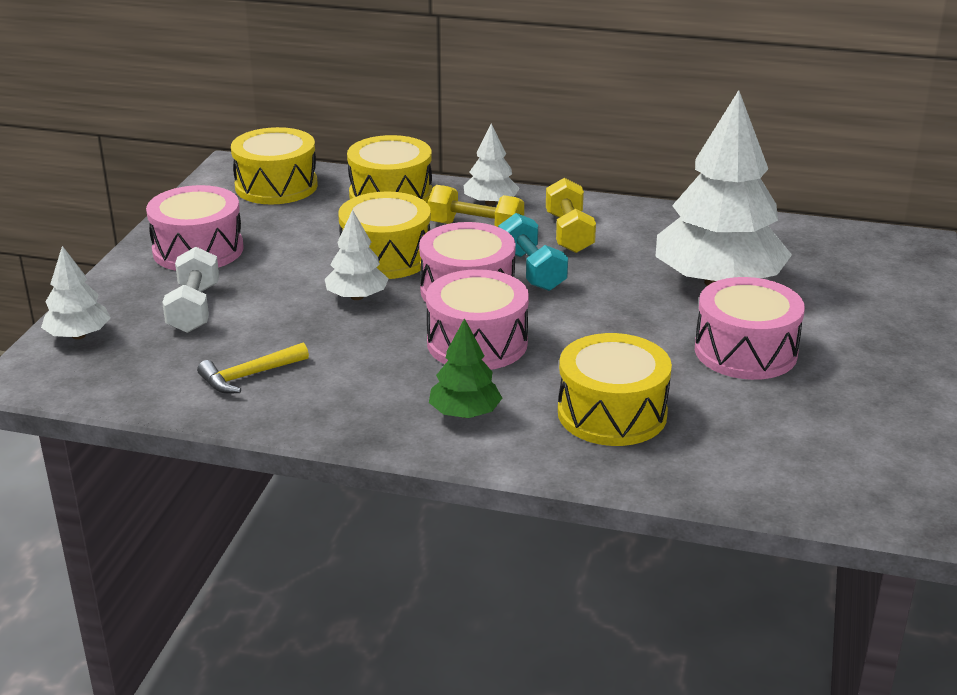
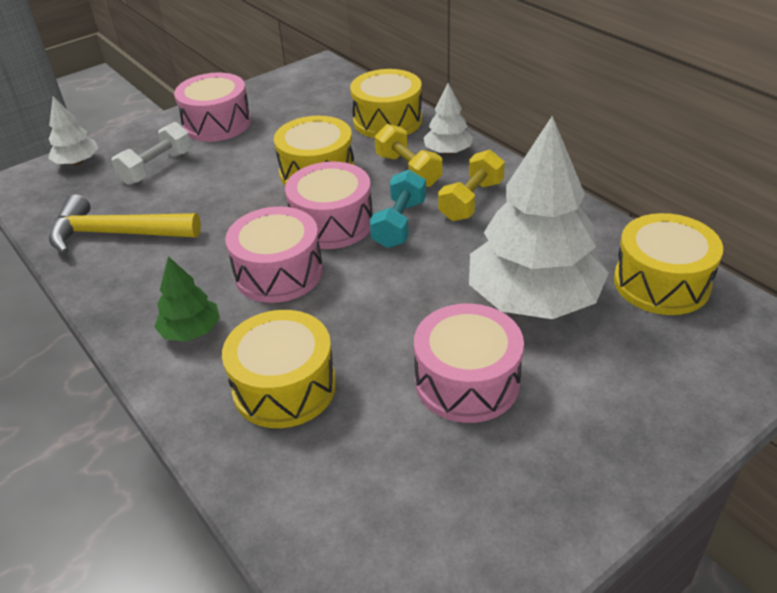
camera: 40 degrees right, 10 degrees up
(249, 376) = (116, 234): yellow hammer -> yellow hammer, size x1.75
(276, 186) = (325, 89): yellow drum -> yellow drum (661, 283)
(357, 297) = (256, 198): white tree -> none

